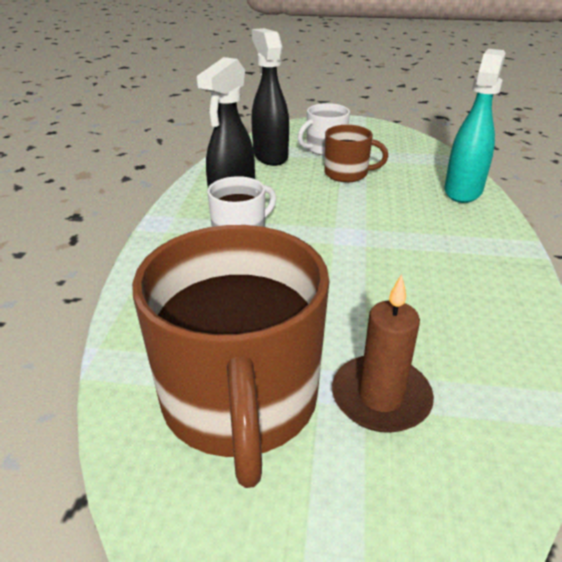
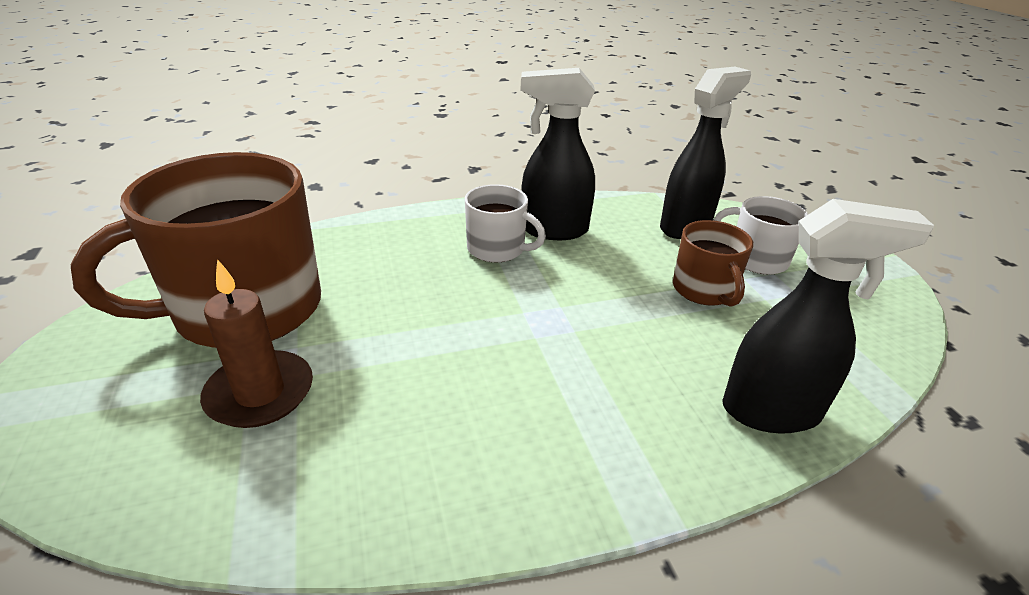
camera: 65 degrees right, 0 degrees up
(463, 191) = (772, 411): turquoise spray bottle -> black spray bottle

